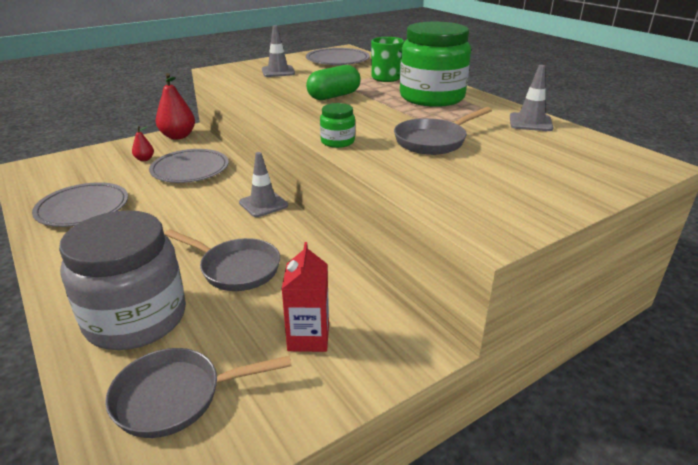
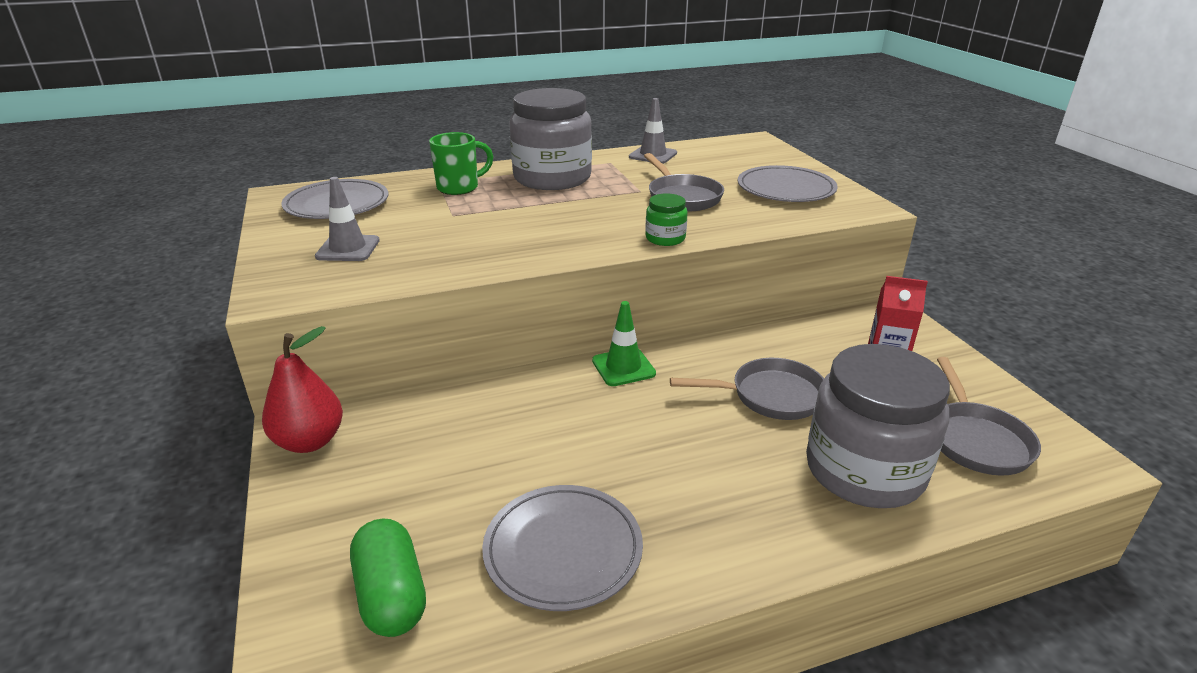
camera: 75 degrees left, 0 degrees up
(144, 159) = (392, 482): red pear -> none
(190, 169) = (474, 428): grey plate -> grey plate (786, 189)
(236, 269) = (770, 396): grey pan -> grey pan turned 45 degrees clockwise
(263, 204) = (623, 367): grey traffic cone -> green traffic cone
(334, 96) = (505, 224): green capsule -> green capsule (391, 595)
(432, 97) = (552, 178): green jar -> grey jar

